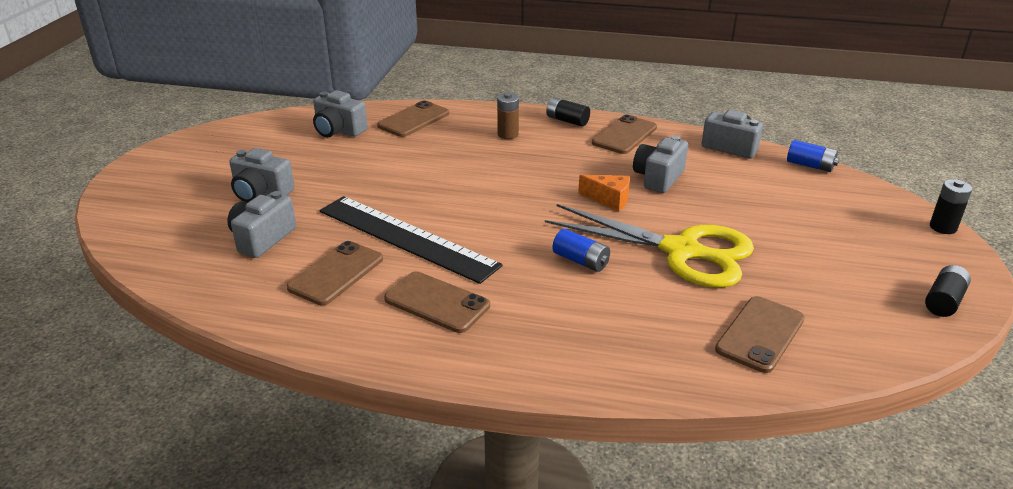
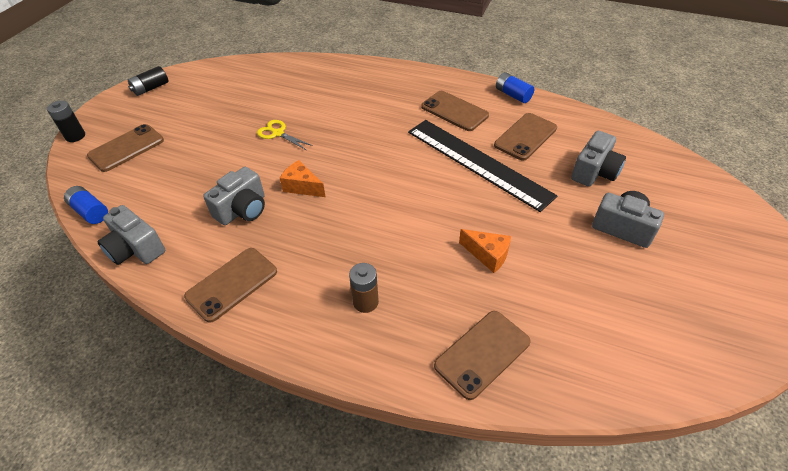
camera: 170 degrees left, 15 degrees up
(338, 130) = (579, 338): grey camera -> none
(403, 165) = (487, 255): none -> orange cheese
(567, 121) = (283, 325): black battery -> none
(581, 261) = (352, 132): blue battery -> blue battery (513, 95)
(681, 251) = (278, 133): yellow scissors -> yellow scissors, size x0.41
(760, 334) = (273, 80): brown phone -> brown phone (126, 148)

